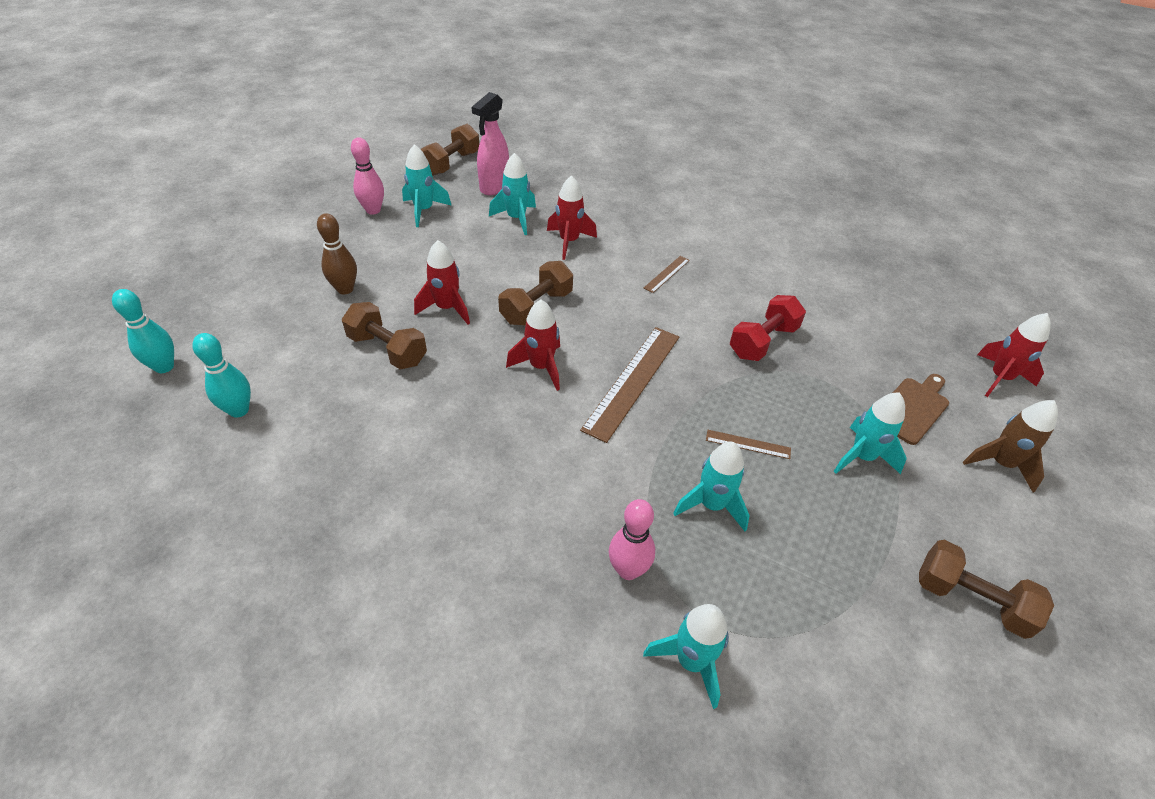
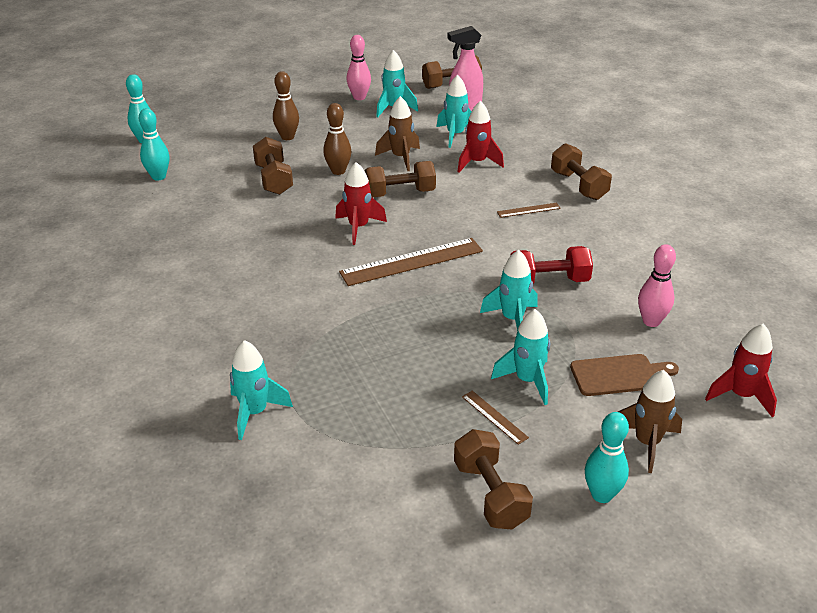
camera: 40 degrees right, 10 degrees down
(447, 308) = (338, 171): red rocket -> brown bowling pin
(493, 266) = (401, 158): none -> brown rocket
(628, 570) = (275, 353): pink bowling pin -> pink bowling pin (651, 321)
(677, 230) = (578, 185): none -> brown dumbbell
(712, 505) = (373, 350): turquoise rocket -> turquoise rocket (512, 319)
(748, 444) = (447, 332): brown ruler -> brown ruler (494, 417)
(1033, 538) = (601, 495): none -> turquoise bowling pin

